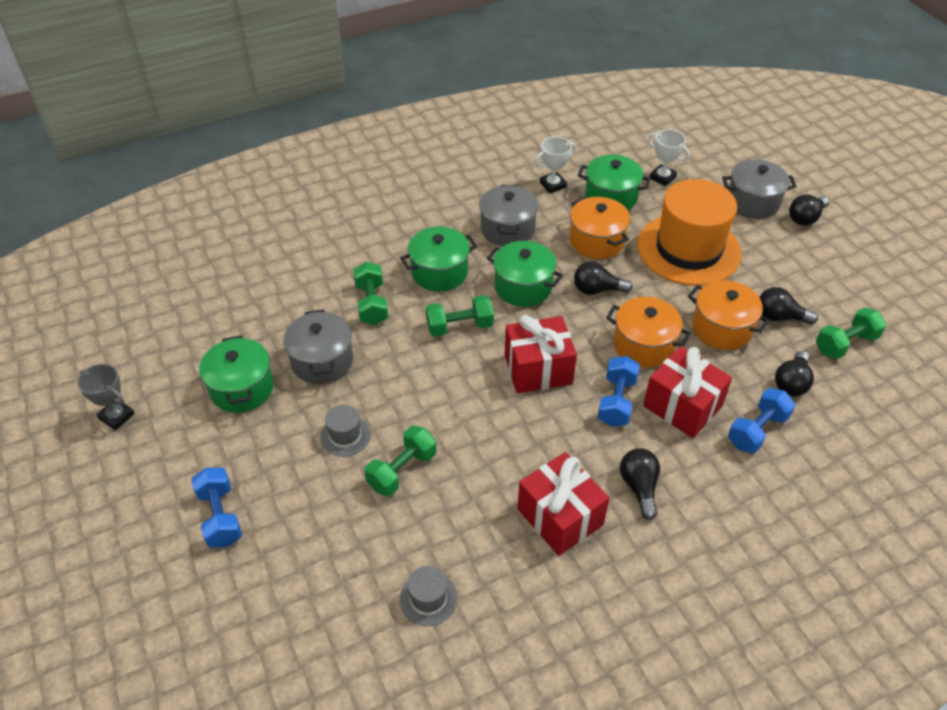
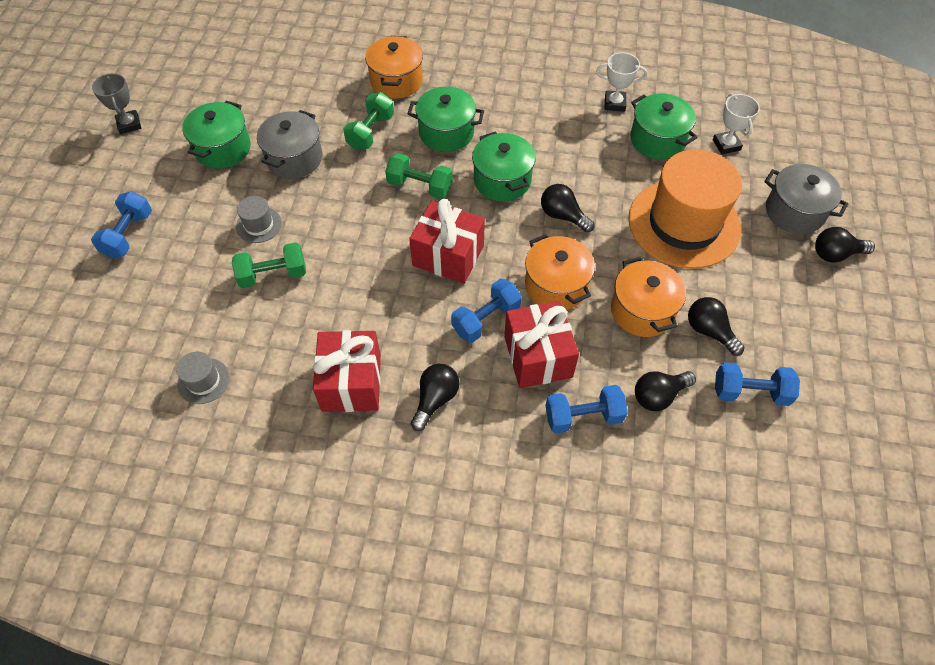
camera: 35 degrees right, 10 degrees up
(507, 229) = (537, 124): grey pot -> none
(596, 241) = (605, 173): orange pot -> orange pot (396, 81)
(845, 344) = (750, 392): green dumbbell -> blue dumbbell

